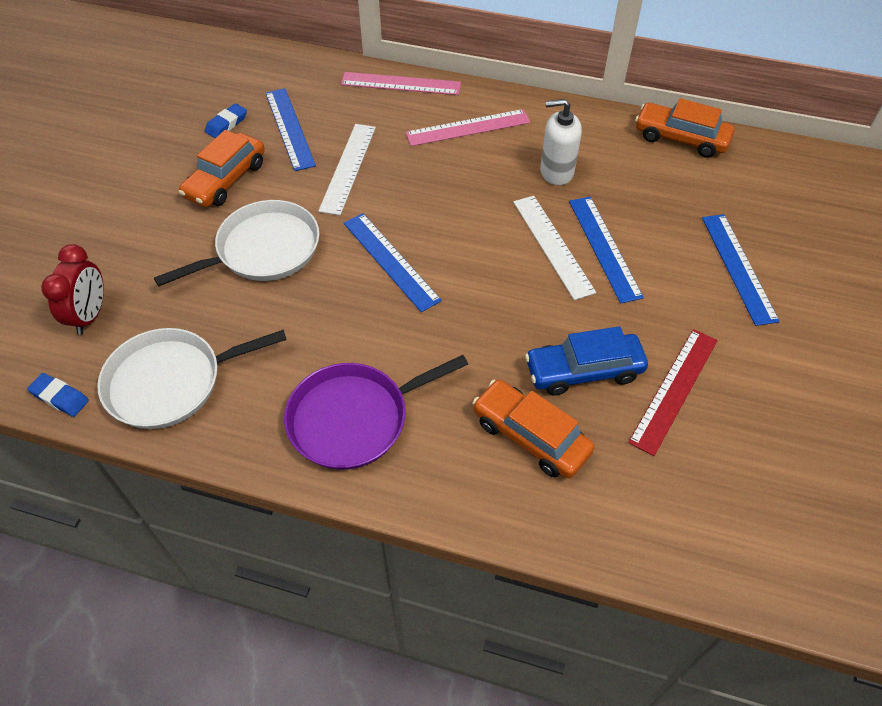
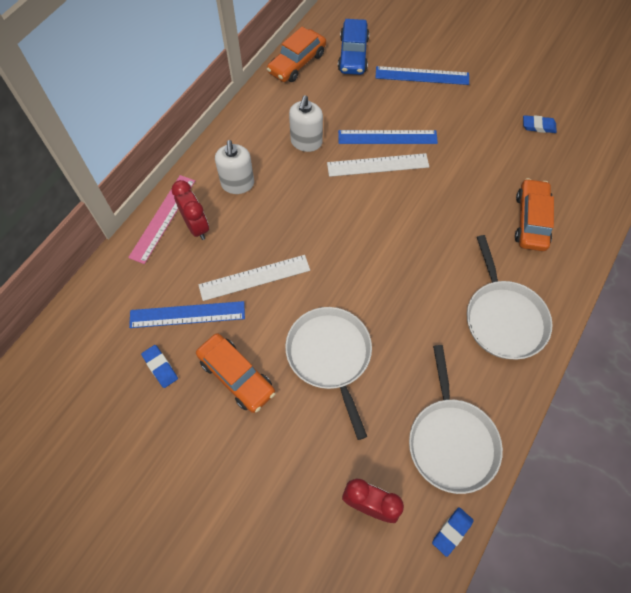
camera: 75 degrees left, 10 degrees up
(348, 168) = (254, 277): white ruler -> white ruler turned 45 degrees counterclockwise
(354, 418) = (503, 318): purple pan -> white pan
(390, 261) = (366, 267): blue ruler -> none
(399, 110) = (196, 226): none -> red clock
(468, 128) = (237, 184): pink ruler -> white soap dispenser
(530, 436) = (531, 220): orange car -> orange car turned 135 degrees clockwise
(583, 371) = (487, 179): blue car -> blue car (353, 54)
(674, 390) = (508, 139): red ruler -> none
(721, 428) = (538, 126): none -> blue eraser

